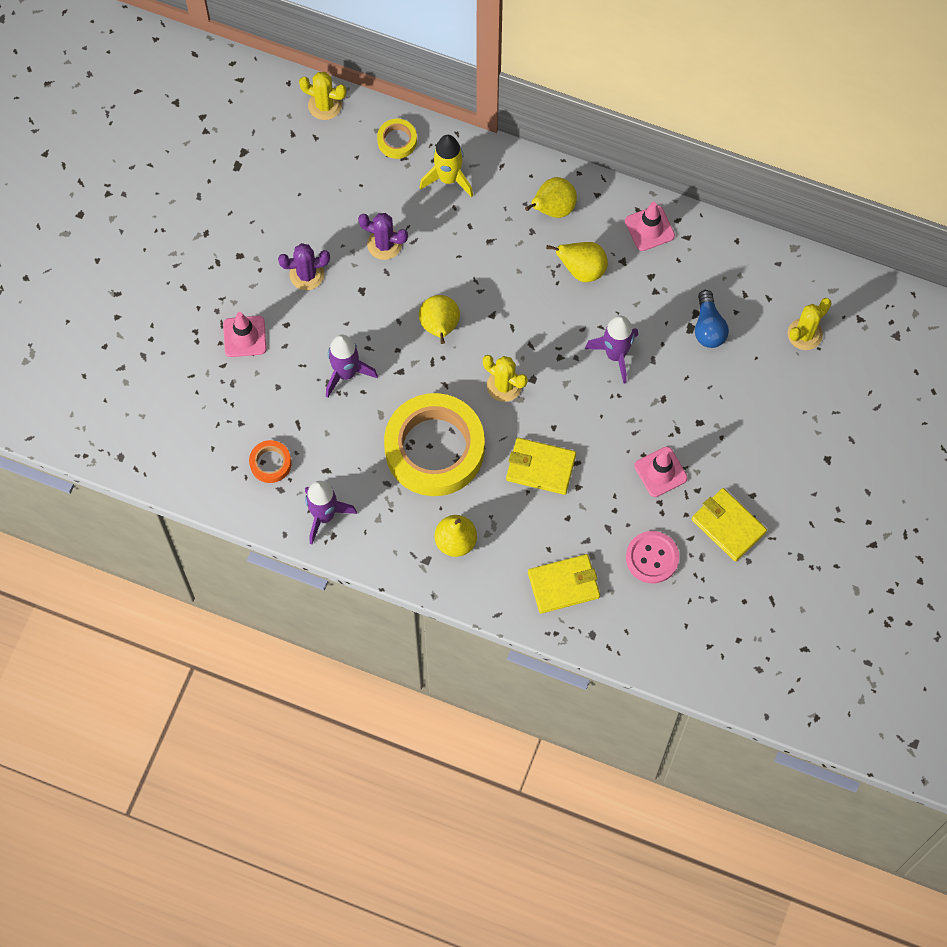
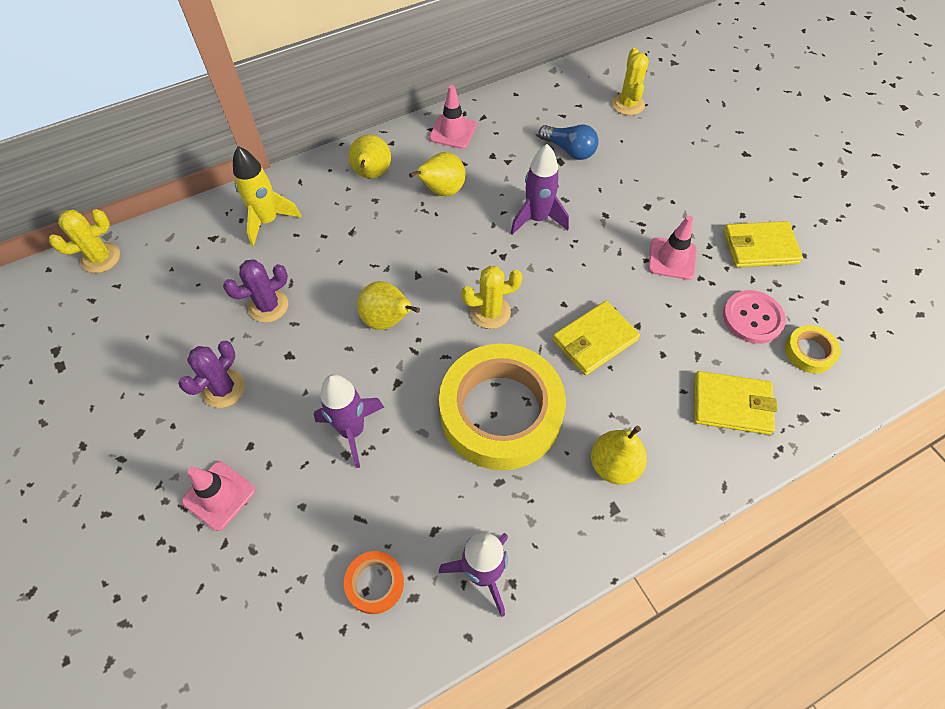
camera: 50 degrees left, 10 degrees down
(397, 141) = (194, 231): yellow tape -> yellow tape (809, 352)
(564, 585) = (731, 405): yellow wallet -> yellow wallet turned 75 degrees clockwise

